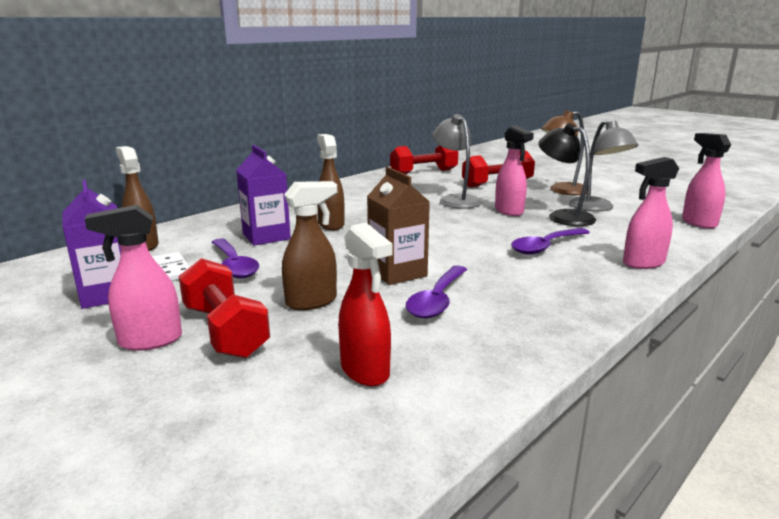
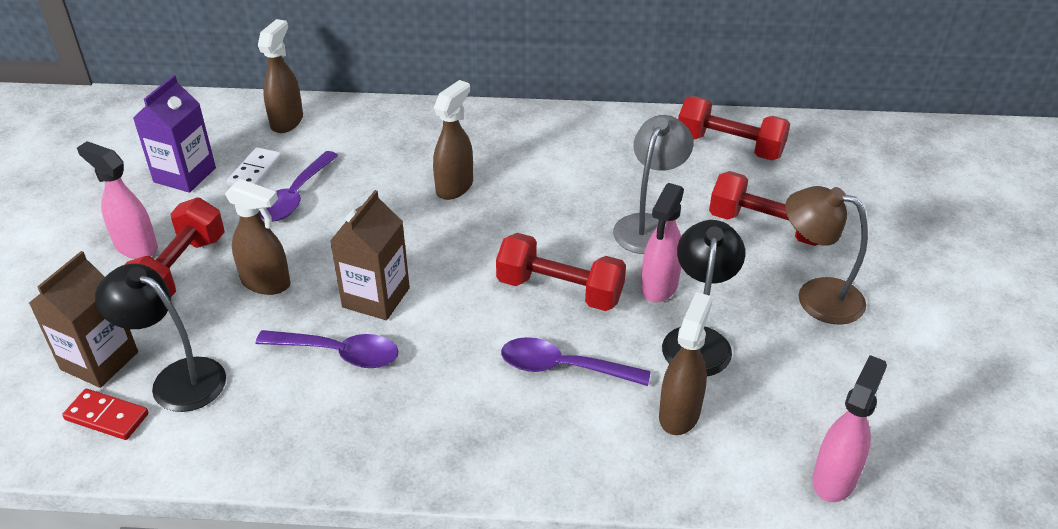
camera: 50 degrees right, 20 degrees up
(266, 236) = (378, 170): purple carton -> none
(274, 405) = (99, 361): none -> brown carton
(364, 424) = (107, 416): none -> red domino
(365, 371) = (177, 378): red spray bottle -> black lamp
(437, 300) = (338, 353): purple spoon -> purple spoon turned 150 degrees counterclockwise
(476, 229) = (560, 290): none -> red dumbbell
(597, 208) = (776, 357): grey lamp -> none
(618, 235) = (679, 413): none -> brown spray bottle
(643, 263) = (595, 467): pink spray bottle -> none

